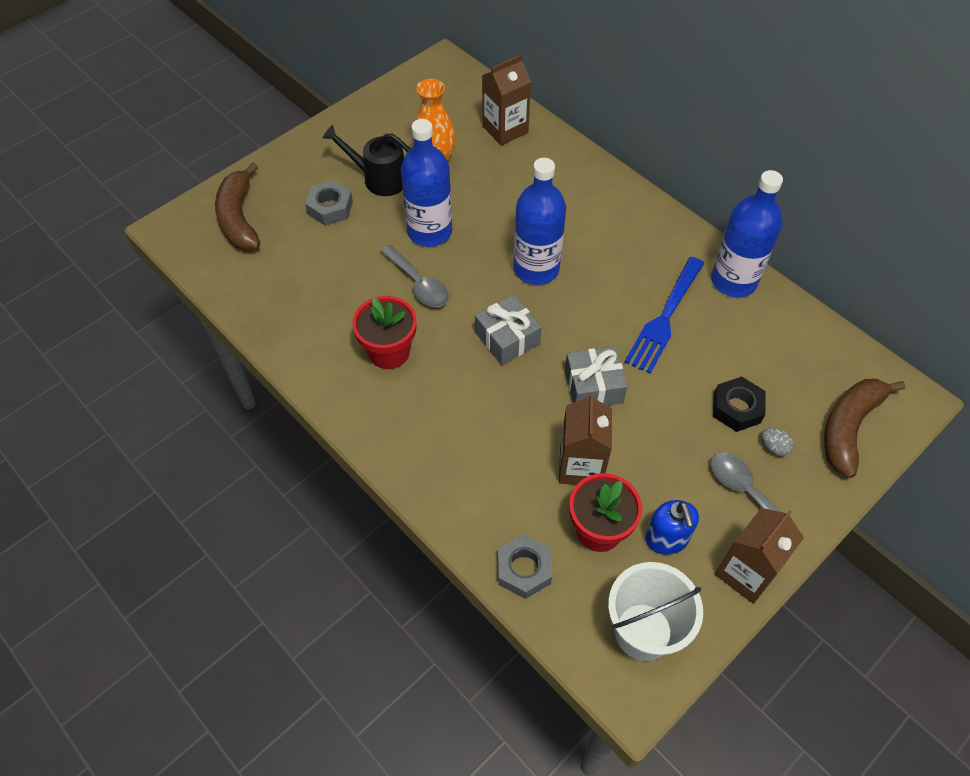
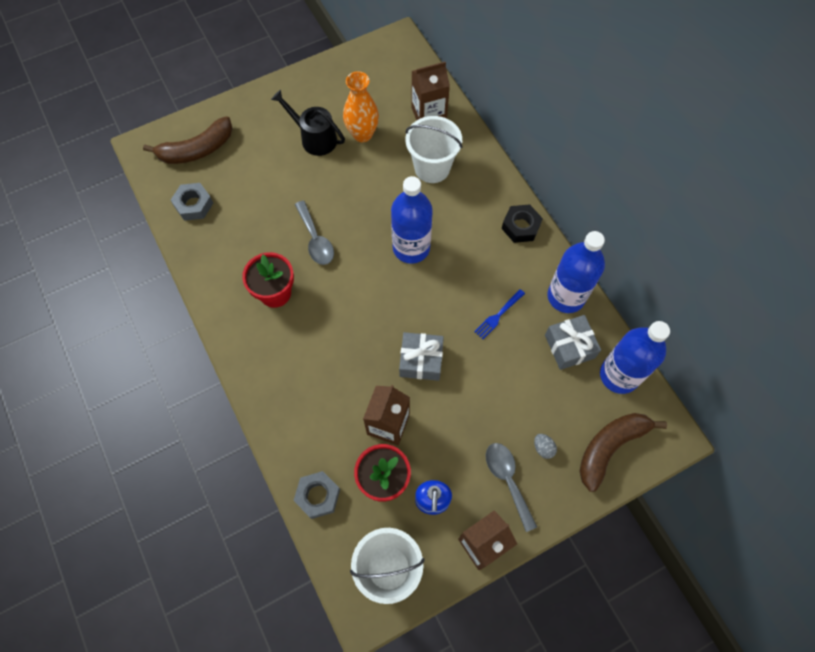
camera: 15 degrees right, 10 degrees up
(239, 218) = (197, 149): brown banana -> brown banana turned 120 degrees counterclockwise
(330, 208) = (268, 156): grey nut -> grey nut (194, 205)
(429, 232) = (338, 195): blue bottle -> blue bottle (619, 375)
(507, 338) = (368, 303): grey gift -> grey gift (569, 346)
(529, 182) = (432, 168): none -> white bucket
(665, 317) = (498, 315): blue fork -> blue fork, size x0.54
(736, 408) = (526, 408): black nut -> black nut (520, 226)

